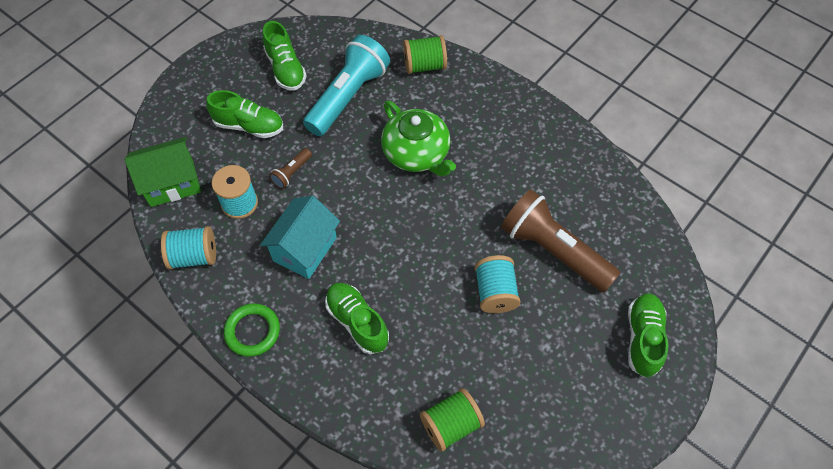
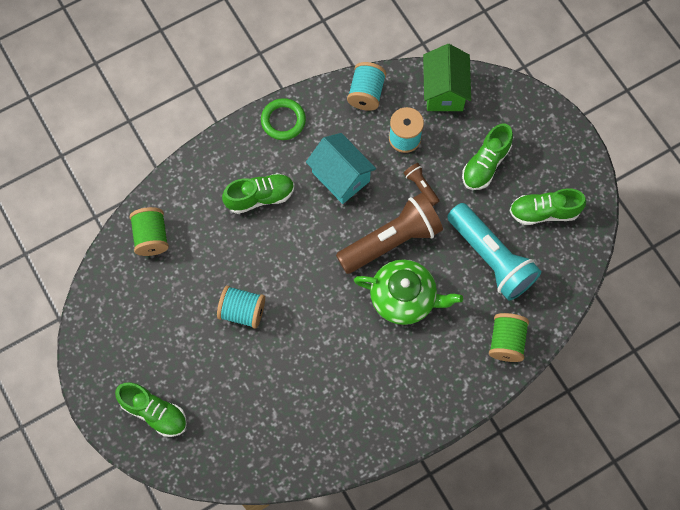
camera: 110 degrees right, 10 degrees up
(417, 153) = (404, 298): green teapot -> green teapot turned 150 degrees counterclockwise
(553, 250) = (261, 376): brown flashlight -> brown flashlight (391, 241)

